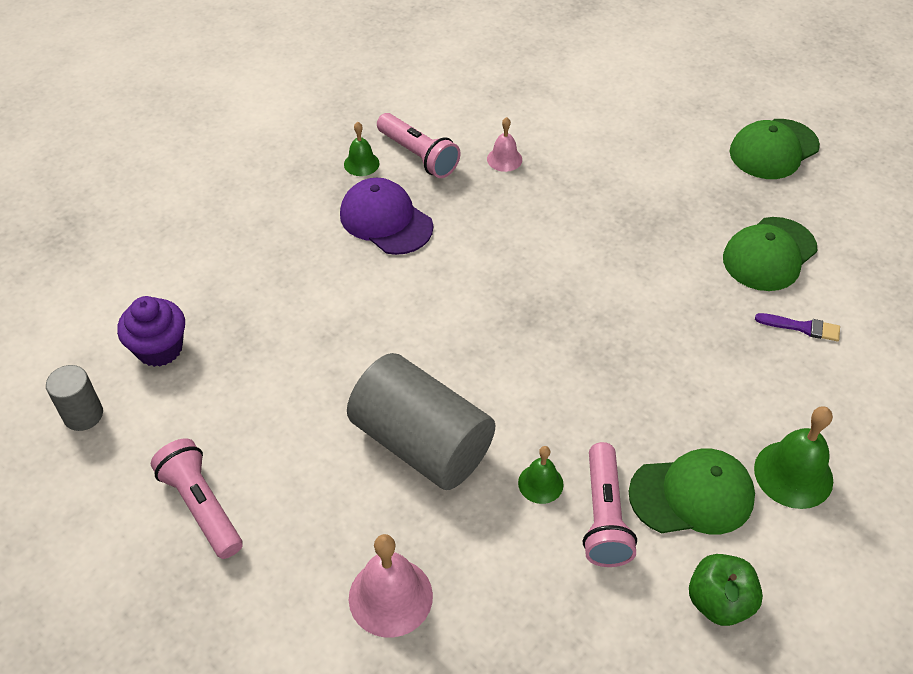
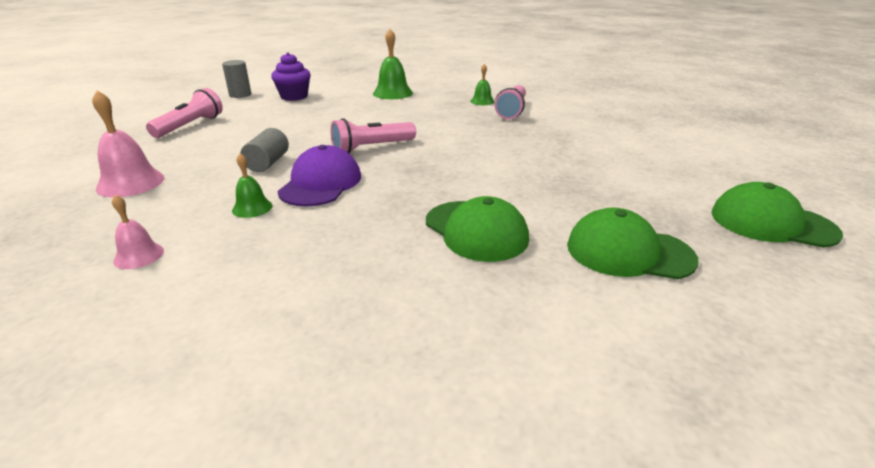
camera: 60 degrees right, 20 degrees down
(386, 220) = (446, 115): purple cap -> purple cap (321, 183)
(421, 443) = (268, 163): grey cylinder -> grey cylinder, size x0.49
(504, 159) = (550, 130): pink bell -> pink bell (139, 255)
(604, 516) = (230, 240): pink flashlight -> pink flashlight (372, 148)
(692, 495) = (274, 278): green cap -> green cap (476, 231)
(719, 602) = (141, 325): green apple -> none
(793, 474) = (337, 338): green bell -> green bell (392, 93)
(802, 327) = (556, 295): purple brush -> none

